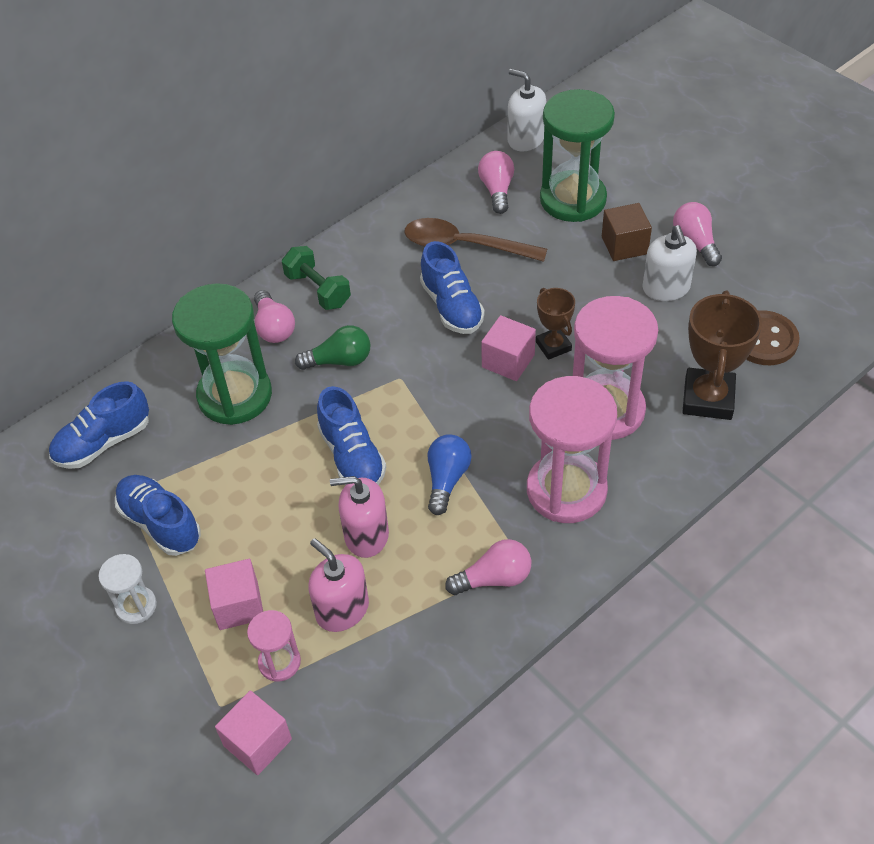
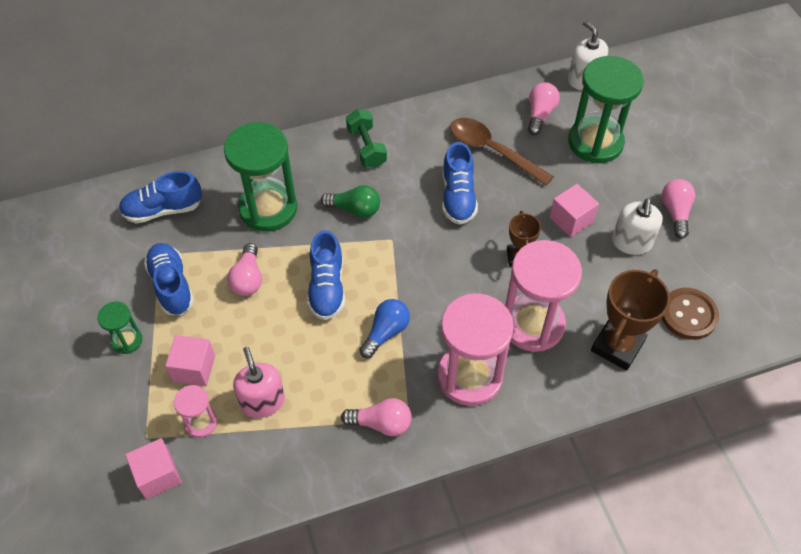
camera: 20 degrees right, 5 degrees up
(136, 606) = (127, 340): white hourglass -> green hourglass
(274, 327) = (321, 166): pink light bulb -> pink light bulb (248, 278)
(366, 535) = (307, 352): pink soap dispenser -> none
(508, 361) = (478, 256): pink cube -> pink cube (571, 219)
(624, 245) = (617, 195): brown cube -> none

